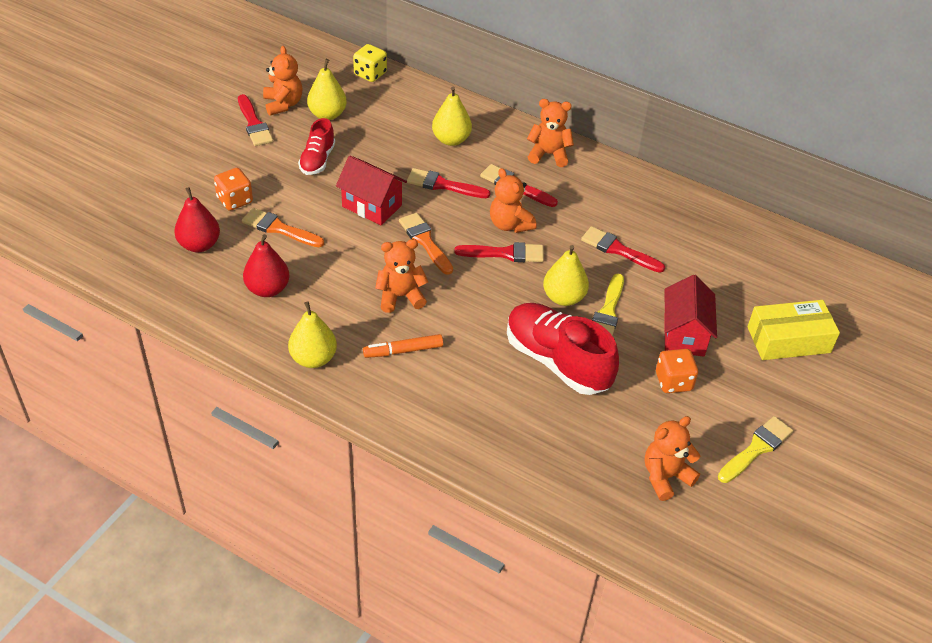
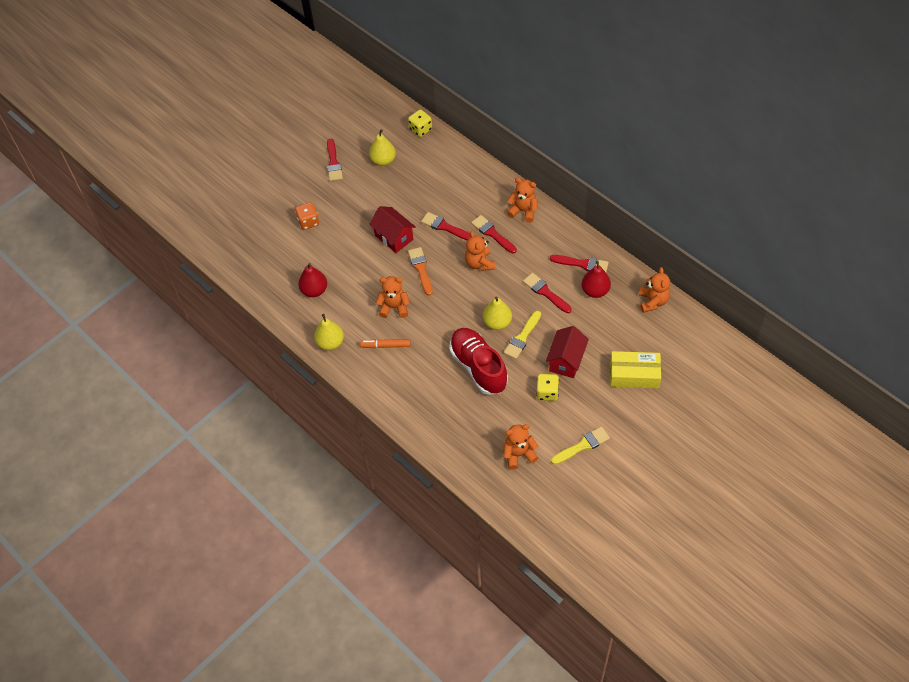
camera: 20 degrees right, 10 degrees up
(199, 245) = (280, 252): red pear -> red pear (595, 291)
(279, 228) = (331, 247): orange brush -> none
(283, 104) = (356, 149): orange teddy bear -> orange teddy bear (653, 301)
(317, 160) = (368, 197): red shoe -> none
(451, 140) = (460, 191): yellow pear -> none
(505, 253) = (470, 285): red brush -> red brush (582, 264)
(673, 382) = (547, 392): orange dice -> yellow dice

